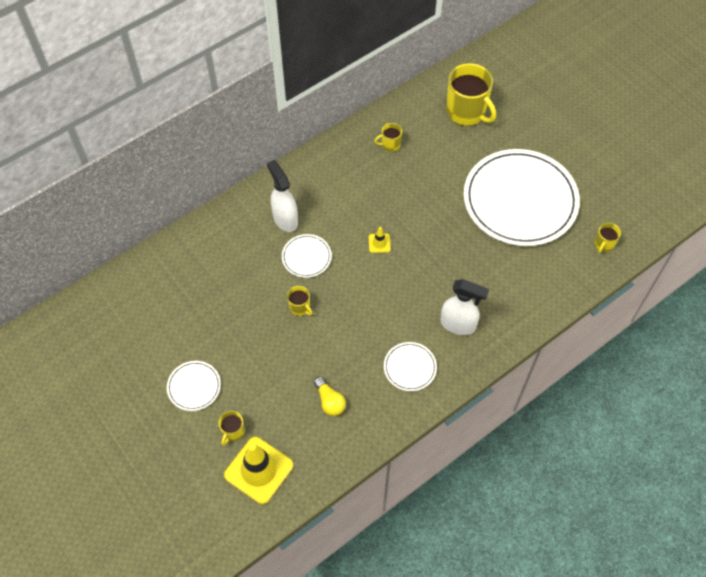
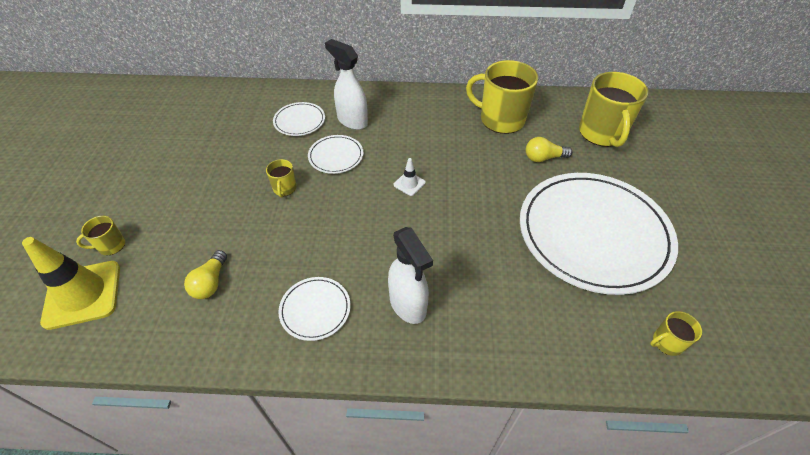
camera: 40 degrees right, 10 degrees down
(194, 387) = (135, 190): white plate -> white plate (299, 121)
(285, 219) = (352, 121): white spray bottle -> white spray bottle turned 60 degrees counterclockwise
(379, 243) = (409, 184): yellow traffic cone -> white traffic cone
(390, 144) = (501, 119): yellow mug -> yellow mug, size x2.15
(446, 160) = (543, 158): none -> yellow light bulb

